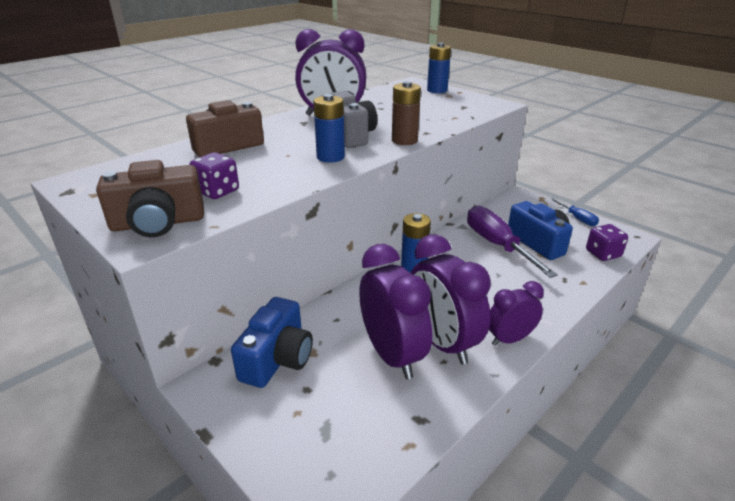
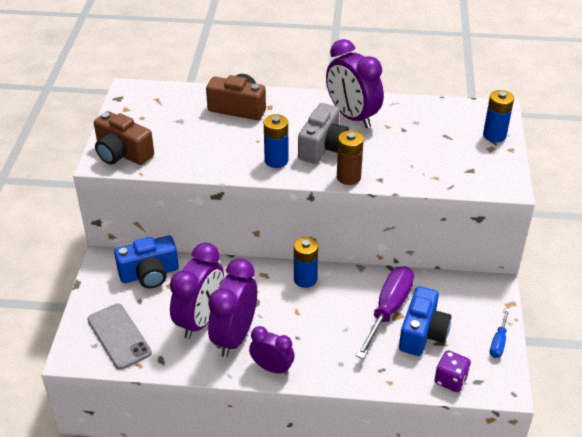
camera: 50 degrees right, 10 degrees up
(217, 192) = (176, 148): purple dice -> none
(342, 439) = (119, 336): none -> grey phone

